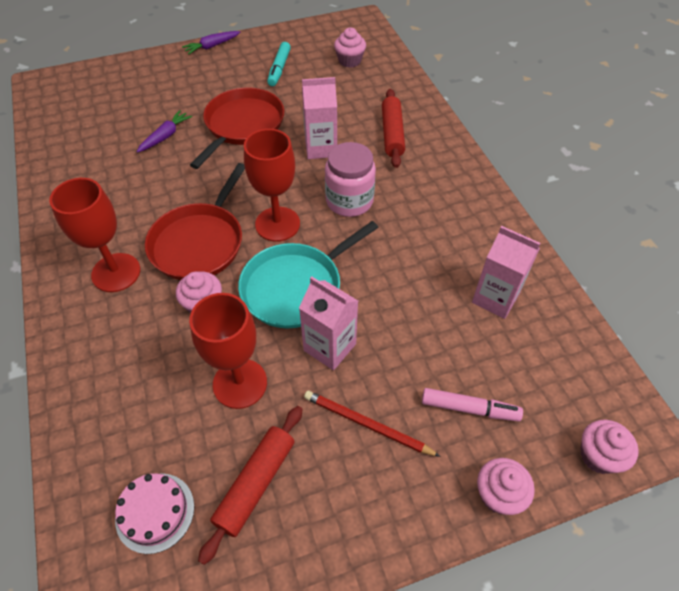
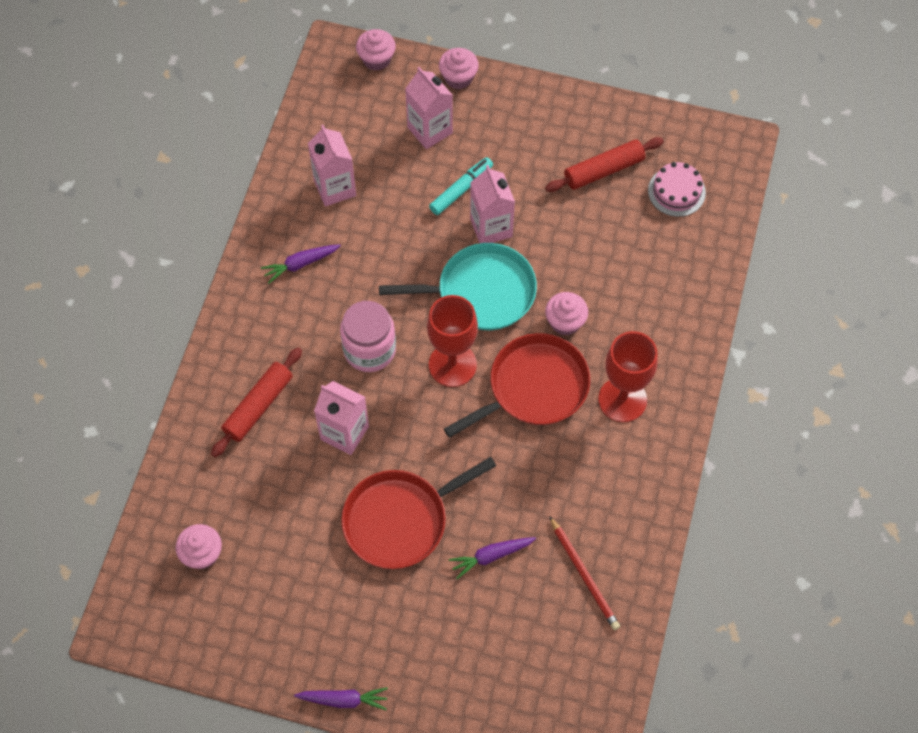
camera: 145 degrees left, 10 degrees up
(240, 383) = (574, 240): red goblet -> none
(279, 69) = (294, 595): turquoise marker -> turquoise marker (461, 189)
(367, 424) = (506, 161): red pencil -> red pencil (584, 575)
(458, 226) = (300, 264): none -> purple carrot
(469, 408) = (430, 130): pink marker -> pink carton

